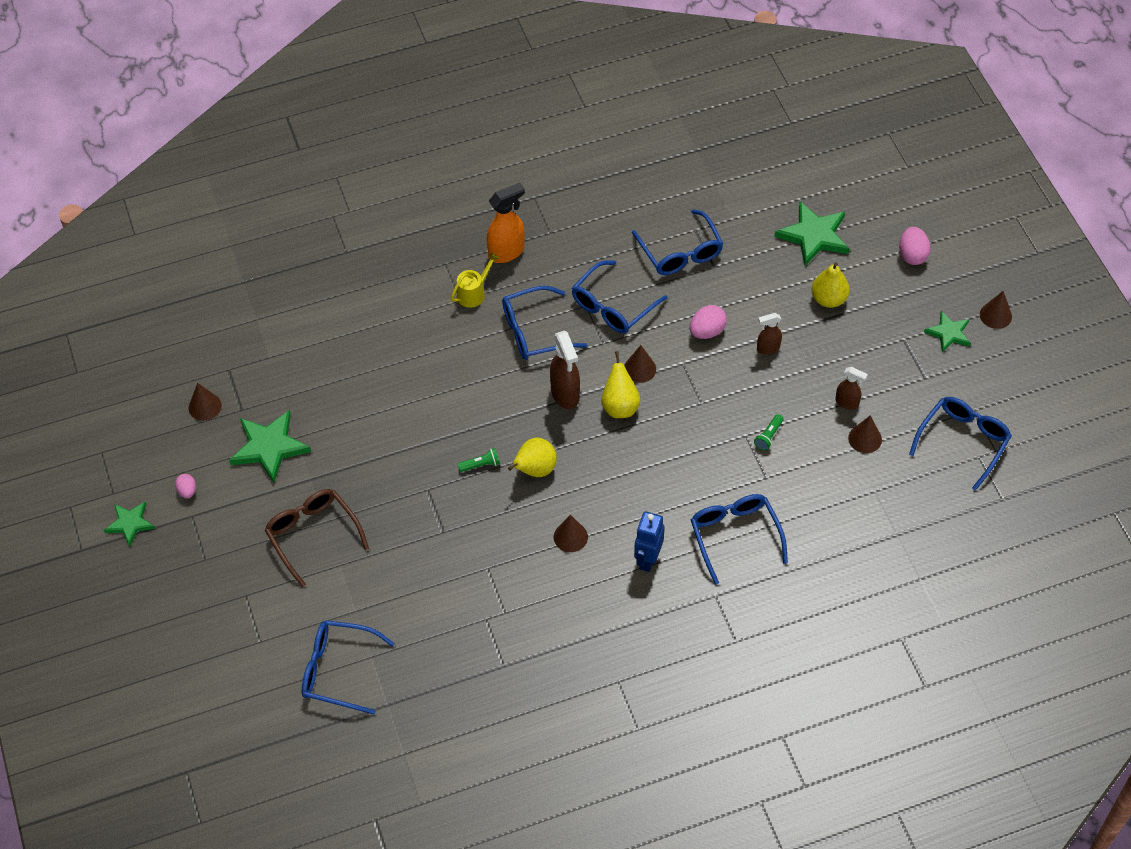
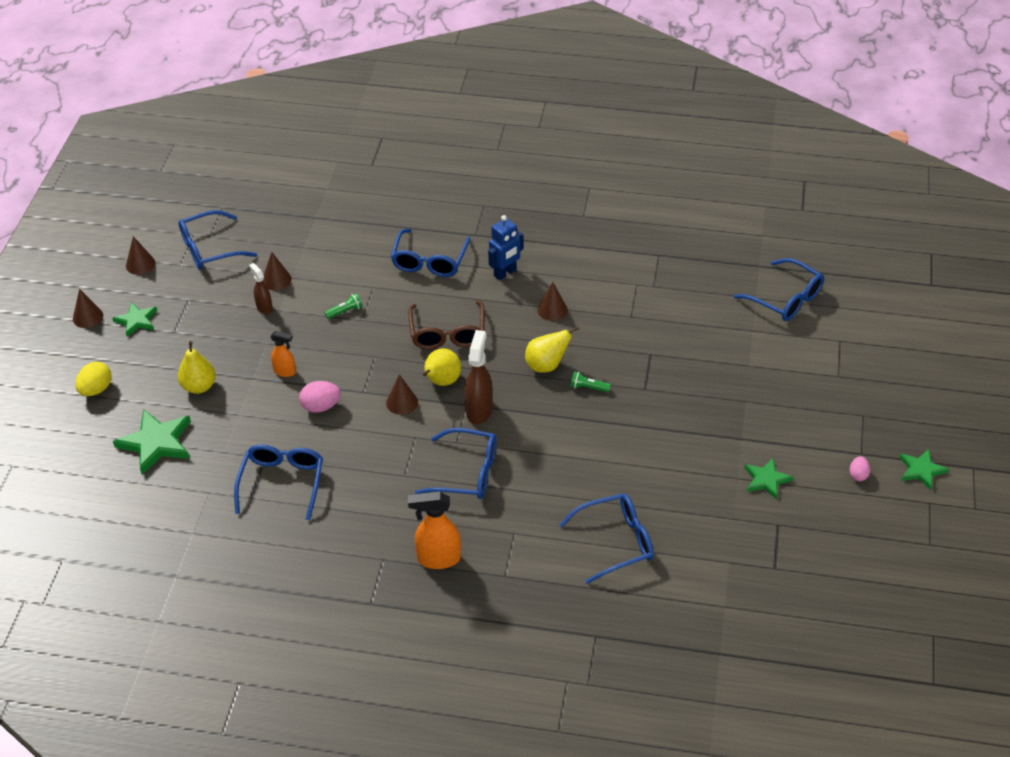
camera: 150 degrees left, 10 degrees down
(205, 406) = (812, 542): brown cone -> brown cone (140, 264)
(269, 447) = (766, 480): green star -> green star, size x0.61
(313, 535) = (761, 395): brown glasses -> brown glasses (447, 333)
(473, 293) = (497, 533): yellow watering can -> none
(612, 306) = (382, 463): blue glasses -> blue glasses (616, 542)
(768, 348) = (285, 372): brown spray bottle -> orange spray bottle
(912, 255) = (96, 389): pink egg -> yellow egg

